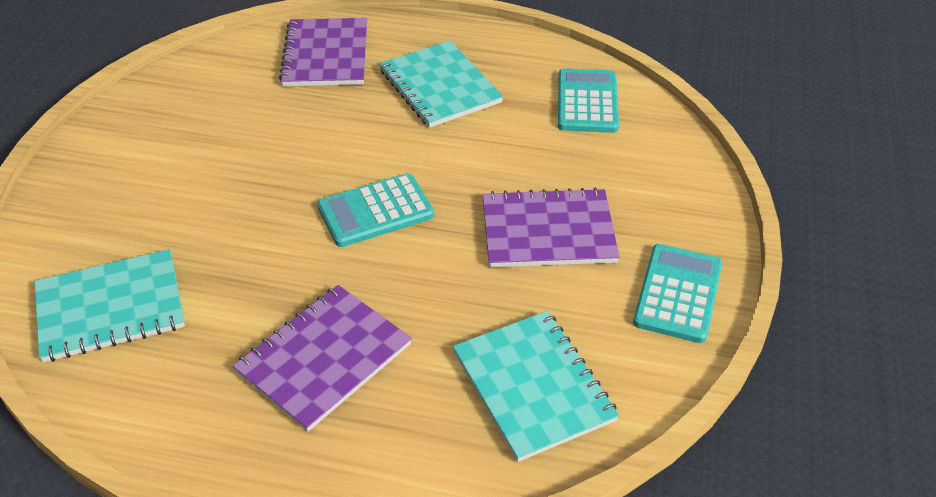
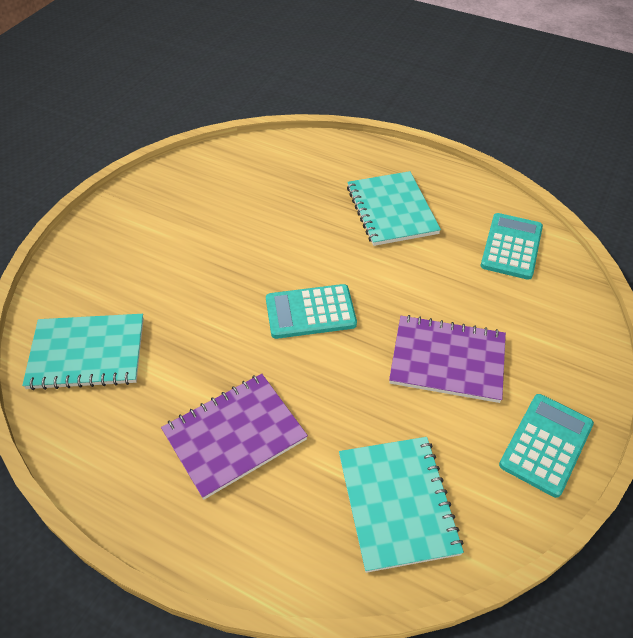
camera: 15 degrees right, 5 degrees up
(326, 55) = (308, 166): purple notebook -> none

